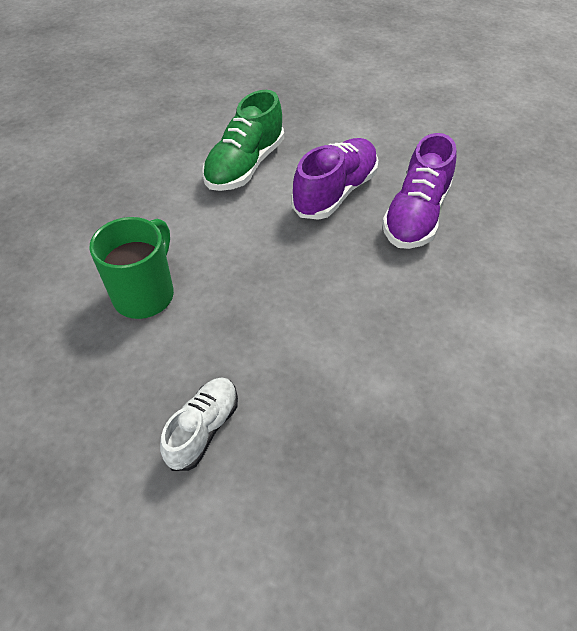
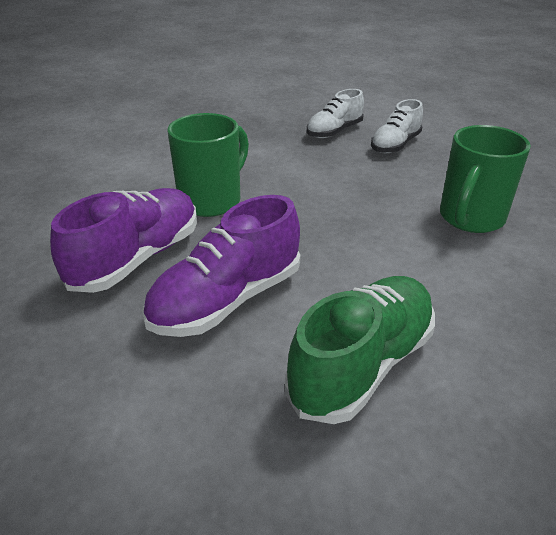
camera: 170 degrees left, 15 degrees down
(290, 456) = (334, 131): none -> white shoe
(392, 286) = (212, 200): none -> green mug

